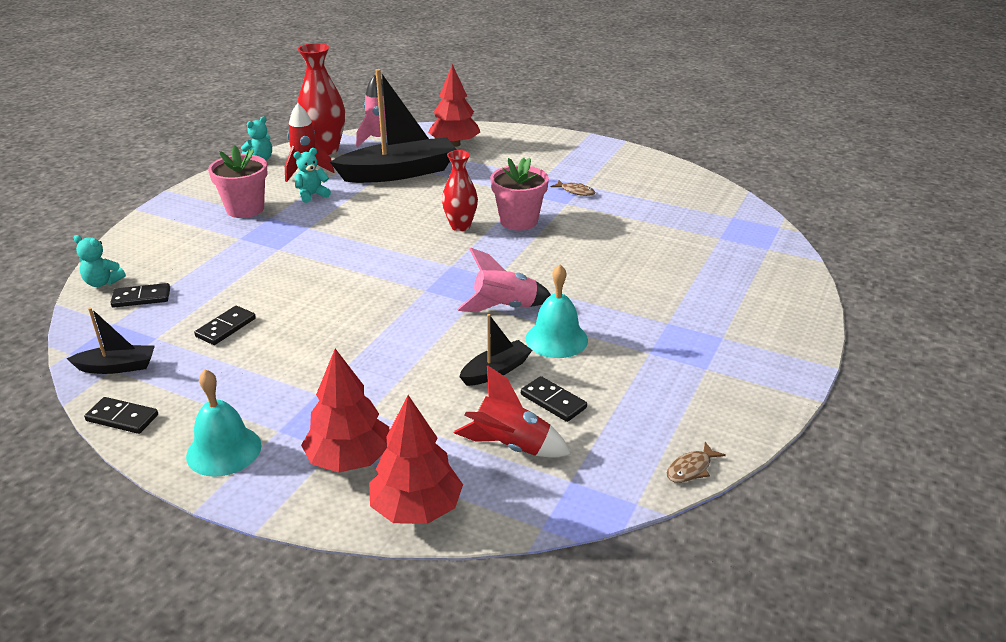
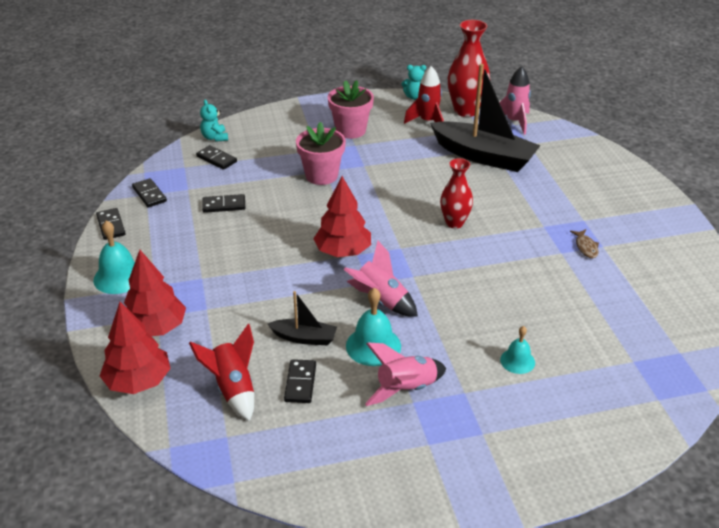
camera: 50 degrees right, 5 degrees up
(117, 367) = (149, 194): black boat -> black domino
(312, 195) = (402, 142): turquoise teddy bear -> none
(455, 144) = (562, 154): red tree -> red tree (343, 252)
(519, 221) = (500, 244): pink flower pot -> pink flower pot (321, 175)
(630, 348) = (406, 389): none -> pink rocket
(662, 282) = (517, 361): none -> turquoise bell
(691, 469) = (297, 493): brown fish -> none

